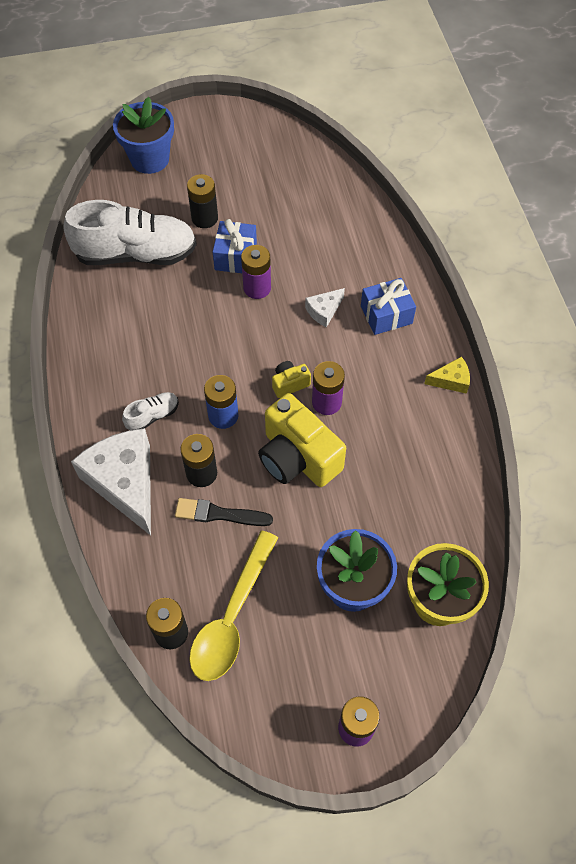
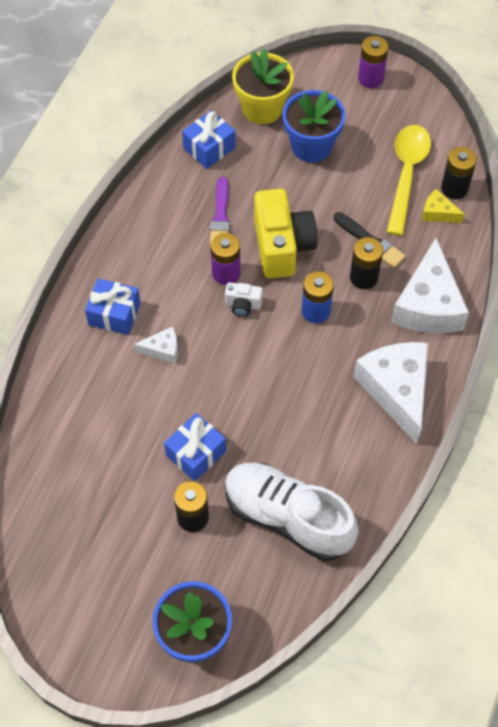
camera: 145 degrees left, 0 degrees up
(109, 389) = (396, 390): none -> white cheese
(152, 416) = (373, 345): white shoe -> none
(232, 617) = (406, 174): yellow spoon -> yellow spoon turned 45 degrees counterclockwise
(257, 288) = (201, 408): purple battery -> none
(289, 384) = (243, 305): yellow camera -> white camera
(376, 452) = (220, 216): none -> purple brush
(448, 517) = (209, 148): none -> blue gift
(451, 380) = (116, 232): yellow cheese -> yellow cheese (438, 213)

